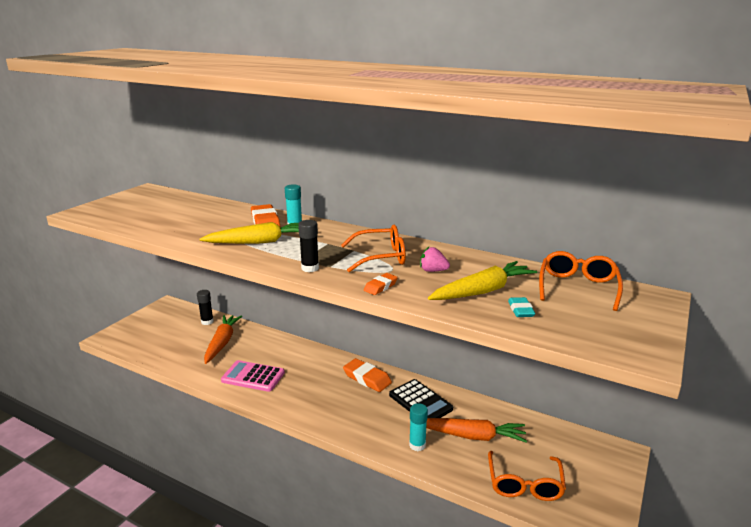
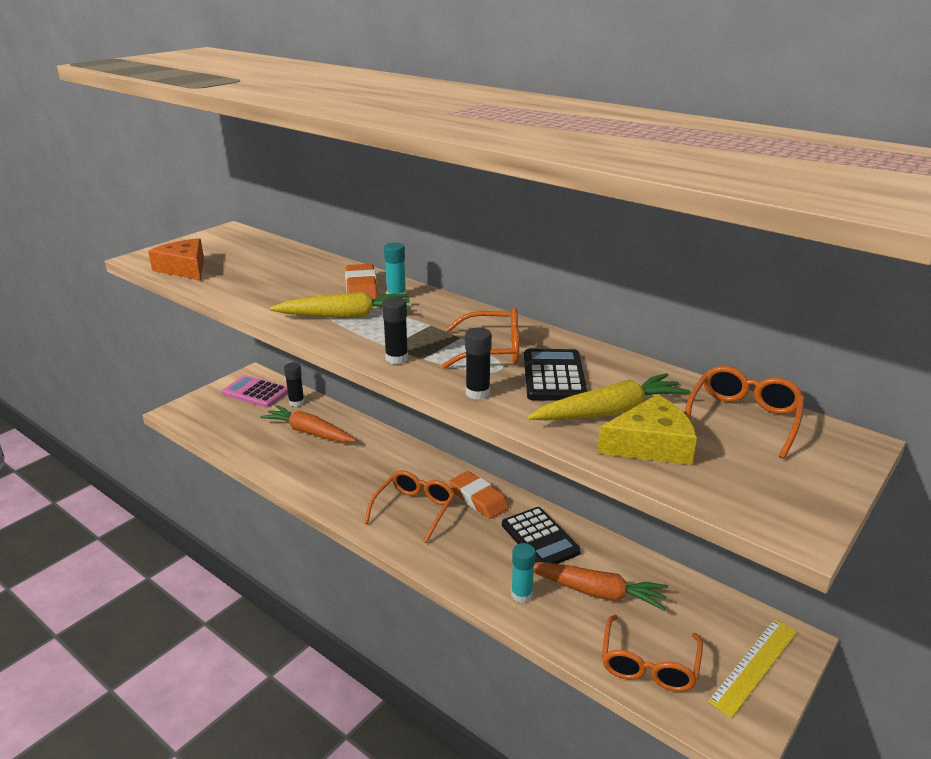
camera: 10 degrees right, 5 degrees up
(117, 217) = (184, 268): none -> orange cheese
(222, 343) = (309, 432): orange carrot -> orange carrot turned 75 degrees counterclockwise
(253, 377) = (337, 481): pink calculator -> pink calculator (255, 392)
(319, 391) = (414, 509): none -> orange glasses
(380, 286) = (477, 393): orange eraser -> black glue stick
(433, 271) = (553, 376): pink strawberry -> black calculator
(520, 310) = (651, 444): turquoise eraser -> yellow cheese
(599, 474) = (754, 666): none -> yellow ruler

